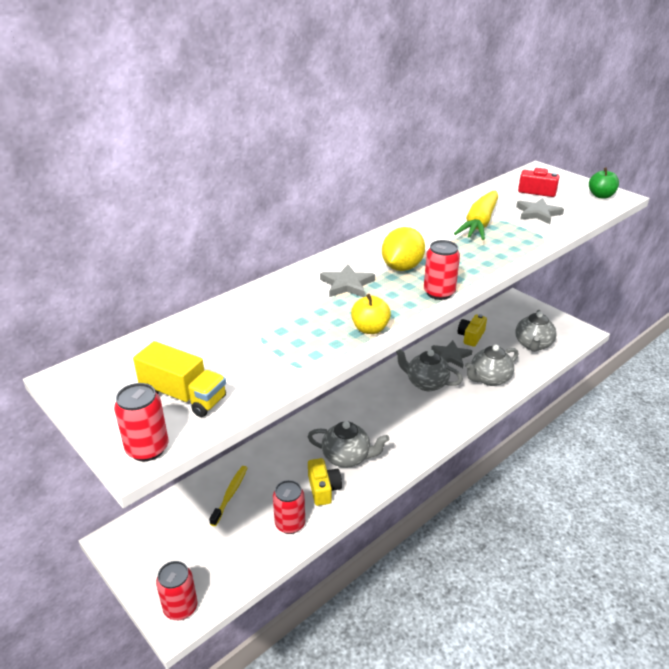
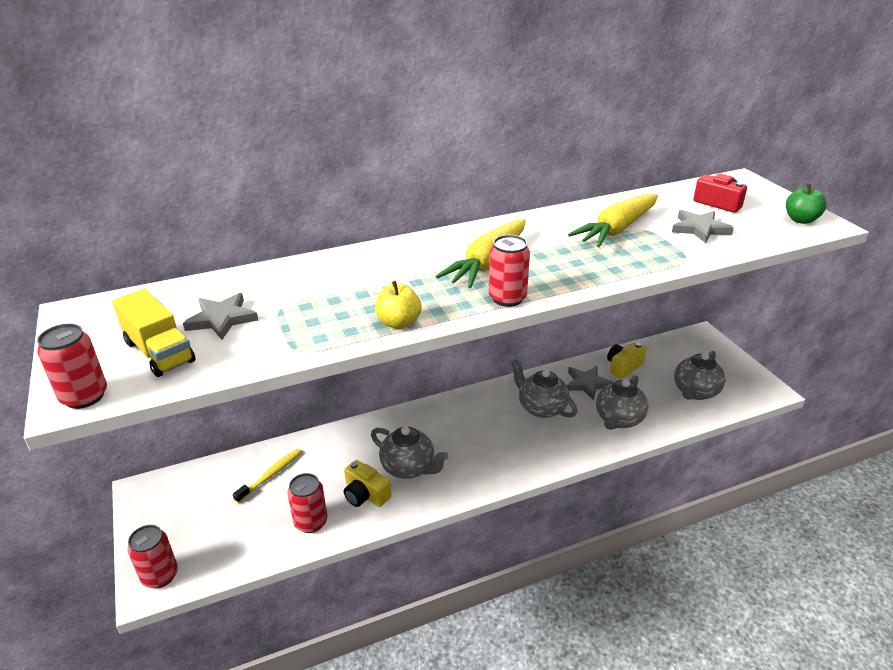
camera: 20 degrees right, 0 degrees up
(323, 489) = (365, 494): yellow camera -> yellow camera turned 120 degrees clockwise
(347, 284) = (412, 271): grey star -> grey star (222, 319)
(402, 267) = (487, 263): yellow lemon -> yellow carrot
(489, 379) = (618, 419): grey teapot -> grey teapot turned 45 degrees counterclockwise

